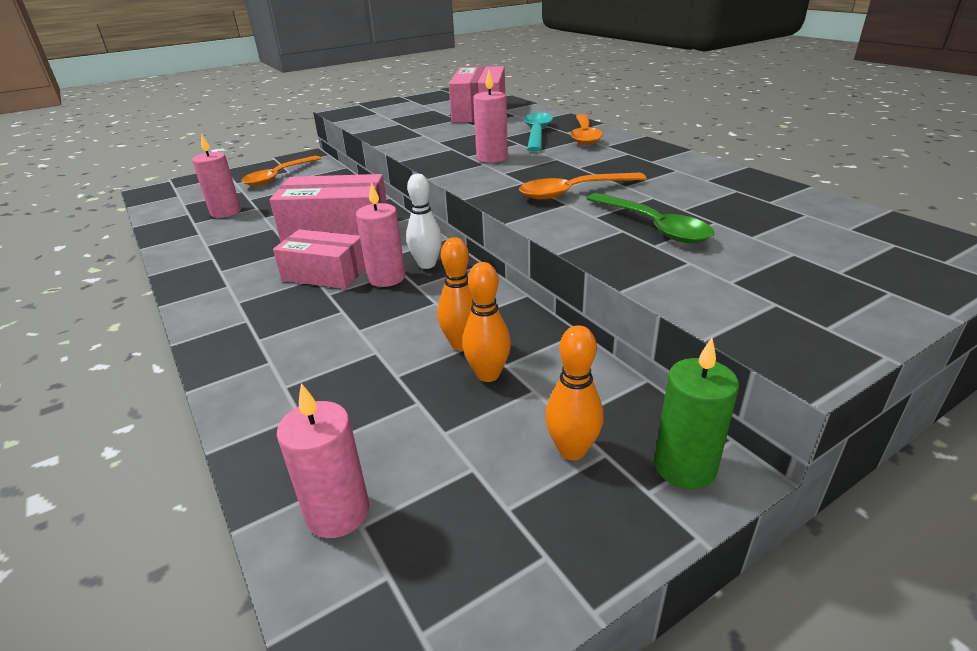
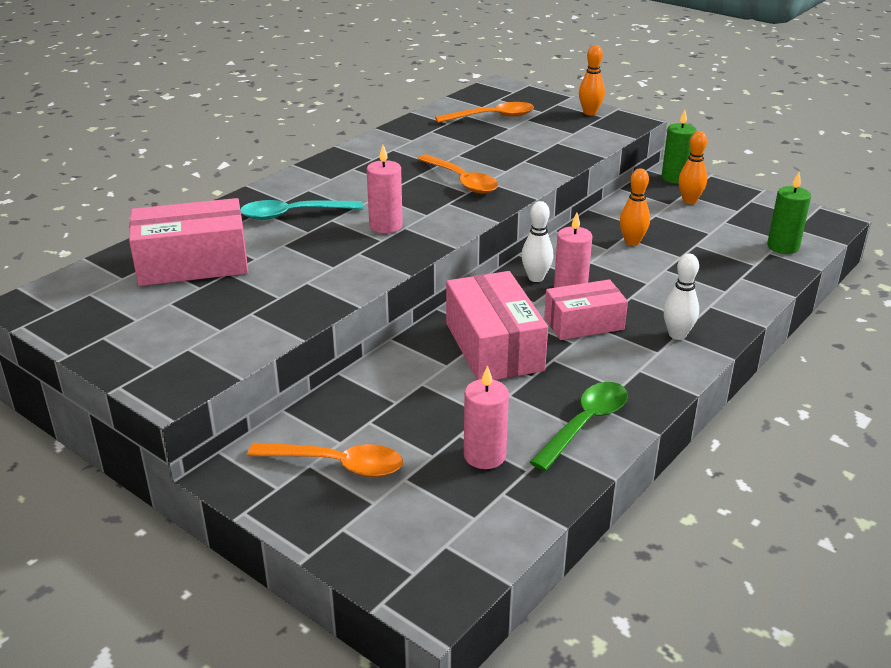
camera: 110 degrees left, 0 degrees up
(247, 320) = (677, 335): none -> white bowling pin
(324, 274) = (584, 323): pink box -> pink box turned 75 degrees clockwise
(338, 512) = (783, 247): pink candle -> green candle
(488, 374) = (653, 229): orange bowling pin -> orange bowling pin (590, 113)
(584, 135) = (299, 190): orange spoon -> orange spoon (492, 117)
(653, 226) = (512, 152): green spoon -> green spoon (585, 424)

